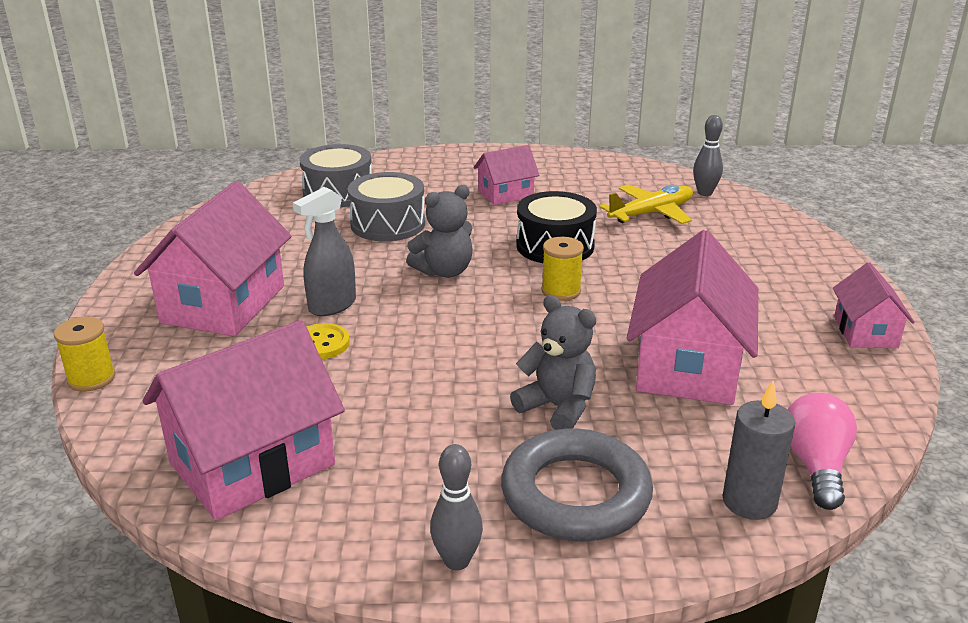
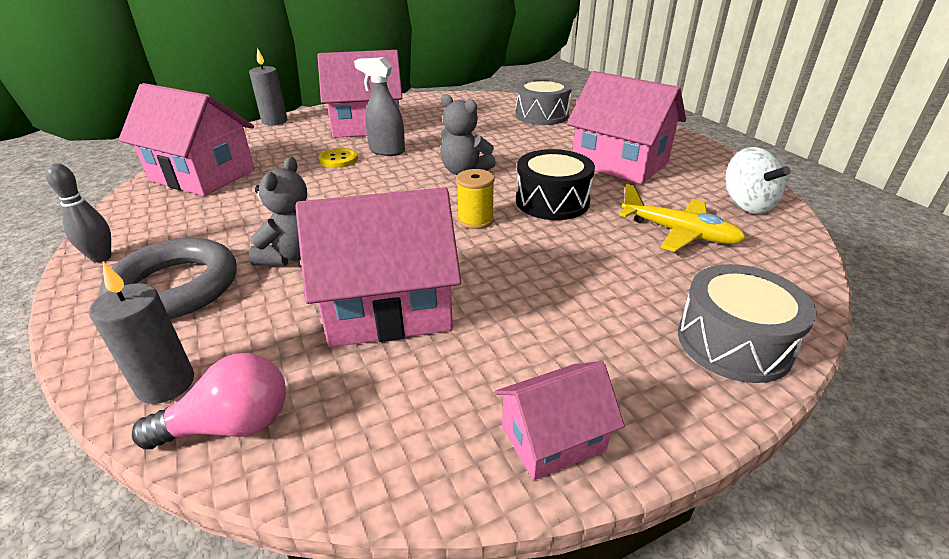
camera: 65 degrees right, 5 degrees up
(91, 378) = (274, 121): yellow spool -> grey candle
(388, 224) = (514, 139): grey drum -> grey drum (733, 342)
(505, 194) = (619, 163): pink house -> pink house, size x1.85
(626, 175) = (746, 204): none -> white spinning top
(704, 193) = (778, 255): grey bowling pin -> none

